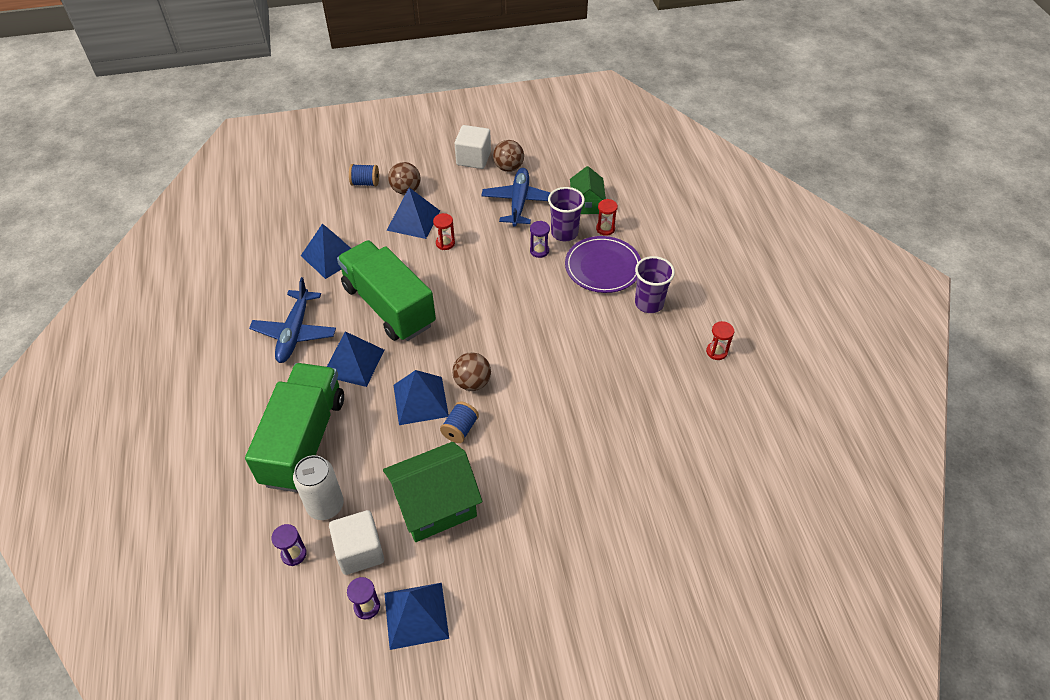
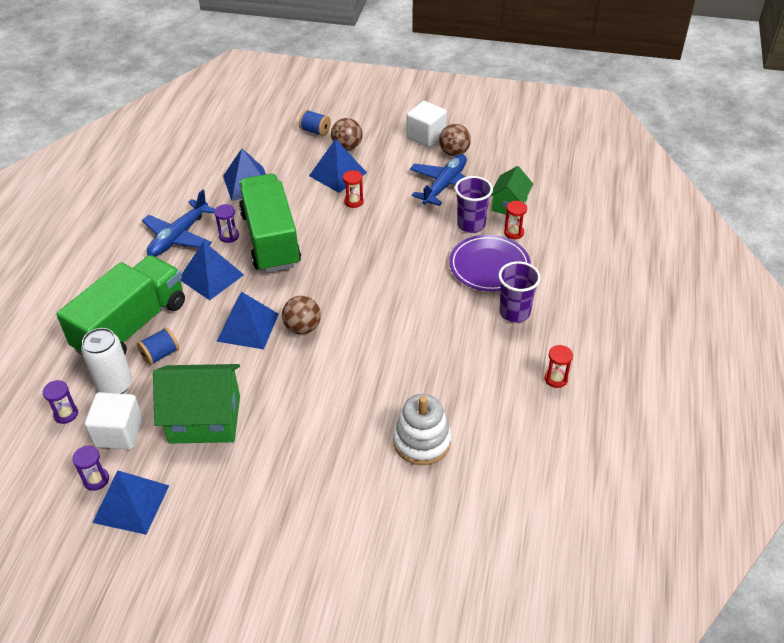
camera: 25 degrees right, 5 degrees down
(460, 429) = (266, 363): blue spool -> blue spool (160, 354)
(539, 251) = (437, 233): purple hourglass -> purple hourglass (229, 236)
(641, 450) = (422, 441): none -> white stacking toy

